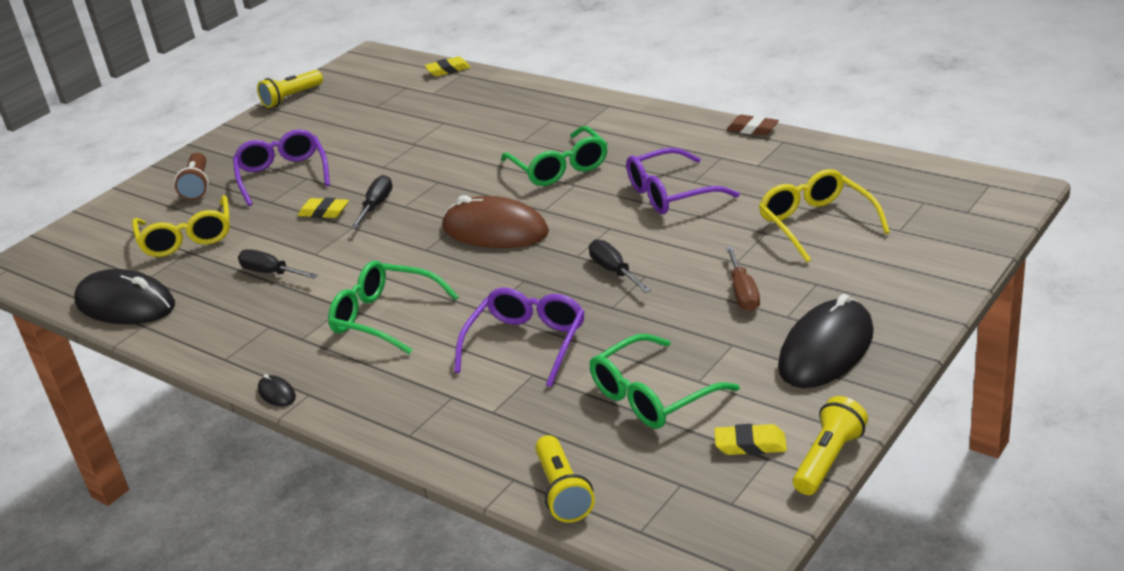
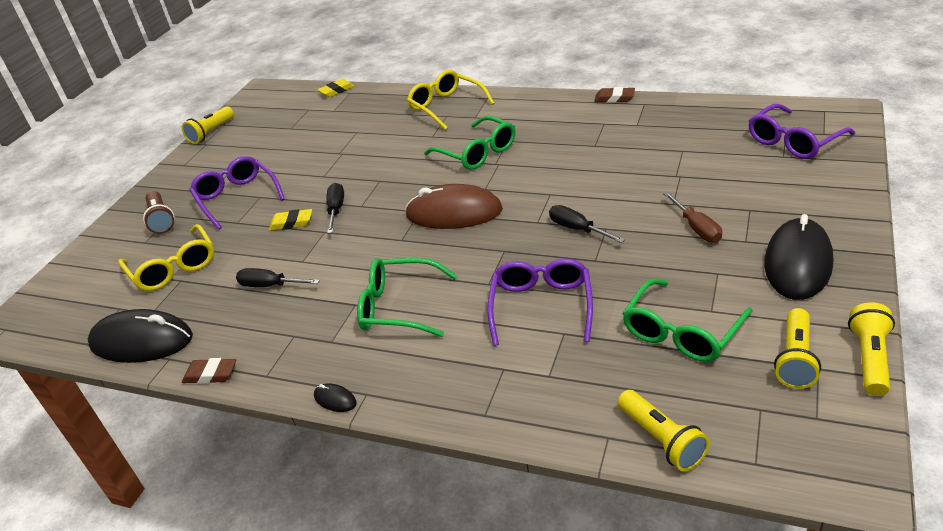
camera: 15 degrees left, 5 degrees up
(174, 348) = (211, 374): none -> brown eraser
(670, 194) = (583, 158): purple glasses -> purple glasses (793, 141)
(750, 445) = (795, 359): yellow eraser -> yellow flashlight
(816, 223) = (715, 162): yellow glasses -> yellow glasses (446, 106)

